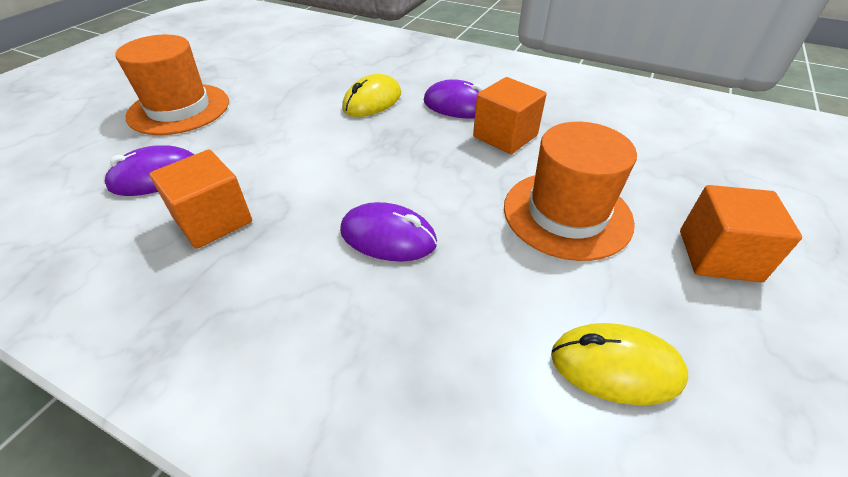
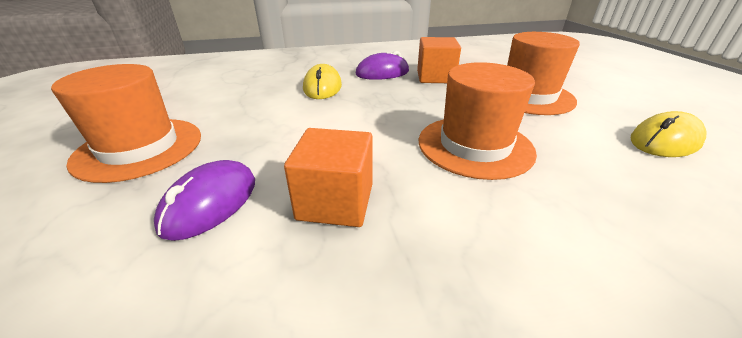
camera: 40 degrees left, 10 degrees down
(388, 237) = (474, 146): purple mouse -> orange hat
(718, 255) = (602, 86): orange cube -> none

